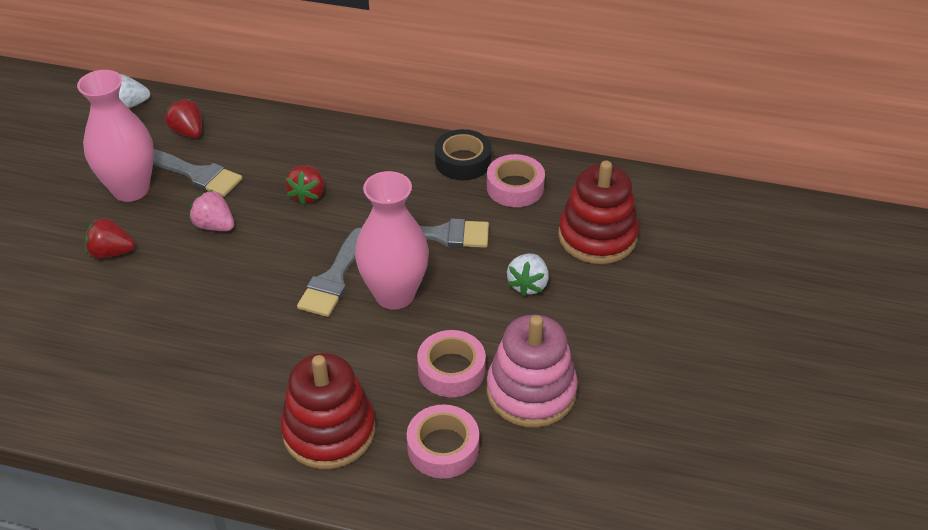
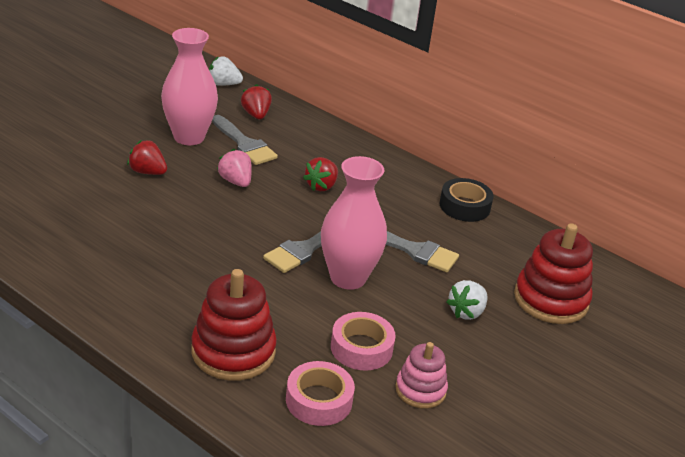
camera: 20 degrees right, 10 degrees down
(515, 187) = (498, 239): pink tape -> none
(531, 391) = (420, 390): pink stacking toy -> pink stacking toy, size x0.60

